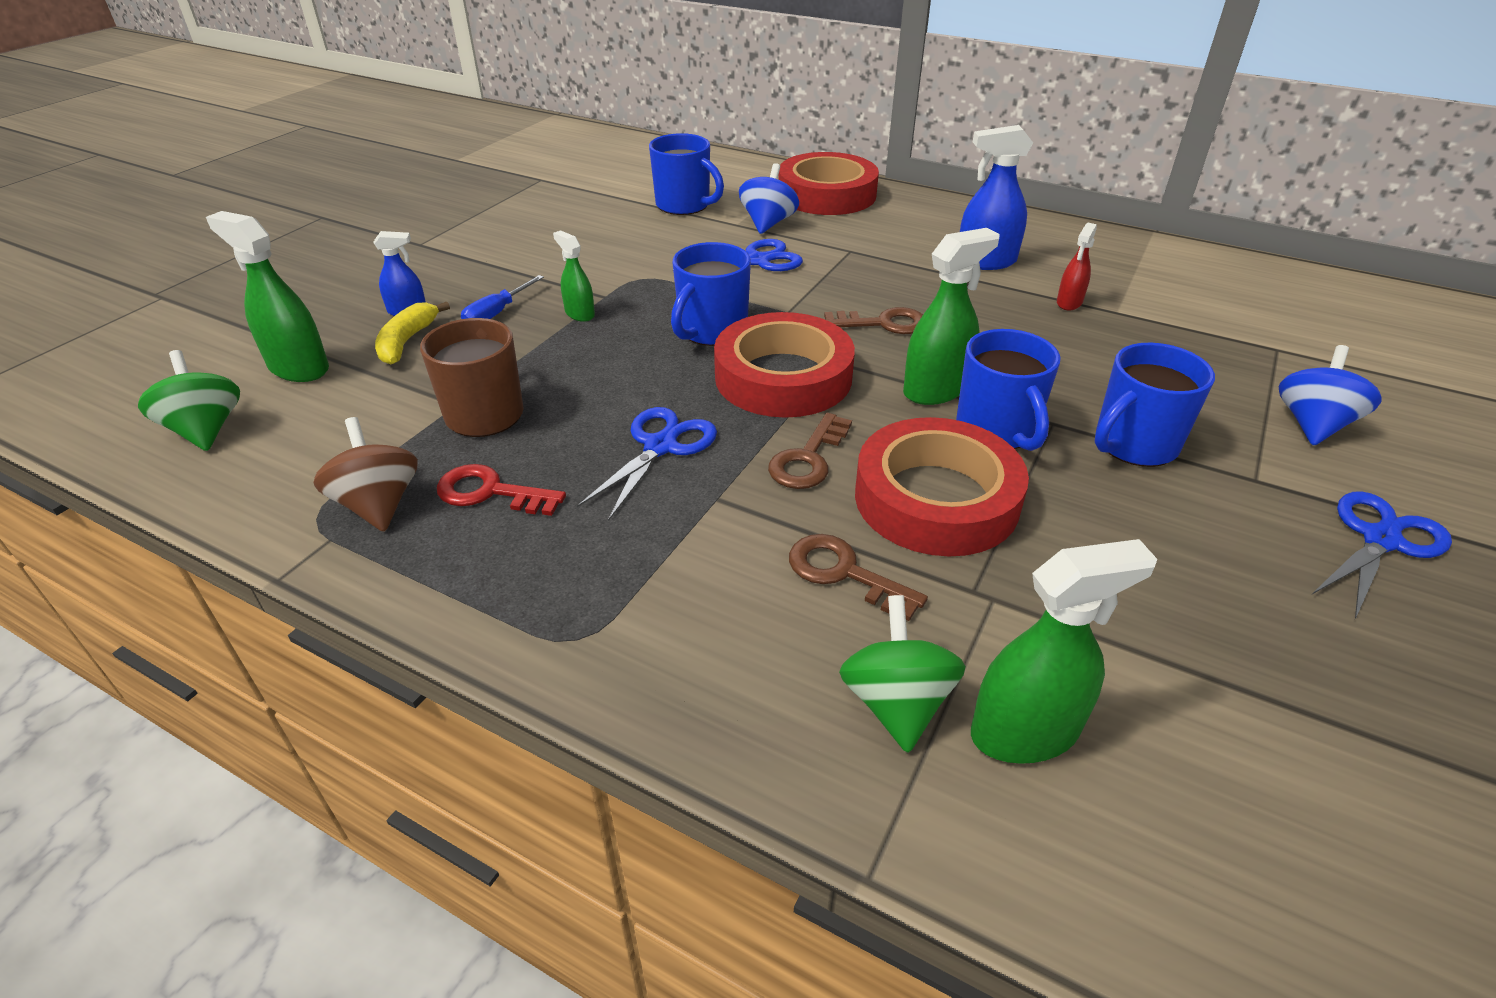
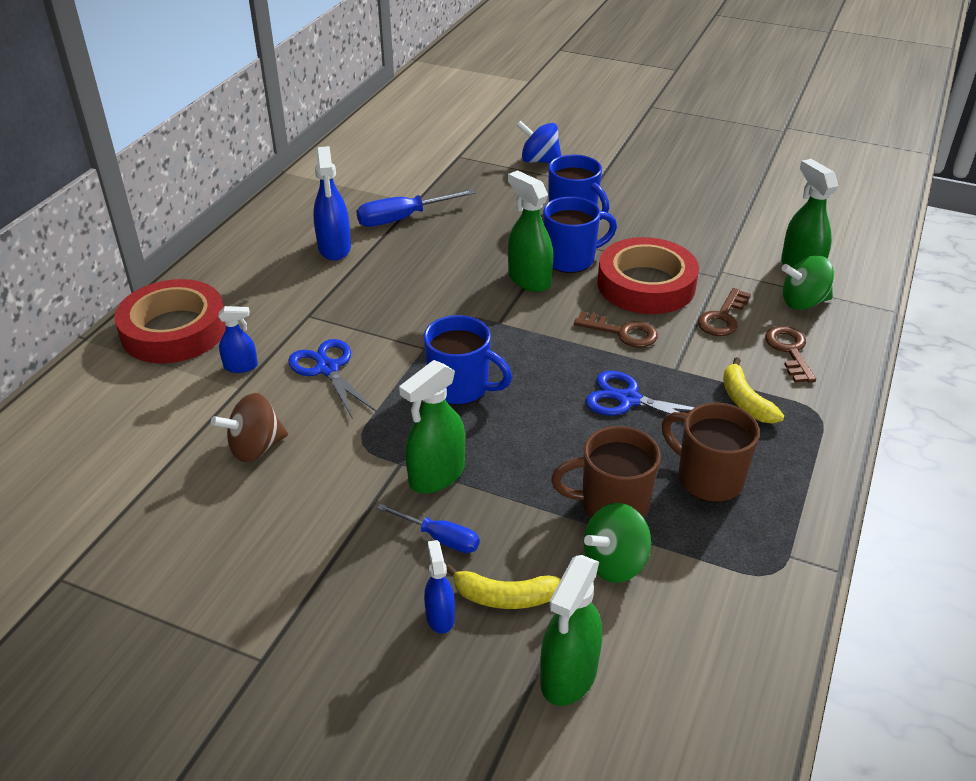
camera: 95 degrees left, 0 degrees up
(205, 430) = (690, 710): green spinning top -> green spinning top (614, 563)
(378, 504) = (744, 539): brown spinning top -> brown spinning top (255, 448)
(491, 492) = (708, 478): red key -> brown mug
(579, 314) = (436, 475): green spray bottle -> green spray bottle, size x1.73
(628, 557) = (745, 401): none -> yellow banana
(684, 205) = (183, 430): blue mug -> none
(768, 223) = (241, 366): blue spinning top -> blue spray bottle
(783, 377) = (525, 346): red tape -> none
(882, 323) = (440, 300): brown key -> brown key (789, 351)
(1069, 303) = (402, 218): red spray bottle -> blue screwdriver
(1381, 540) = (633, 163): blue scissors -> none

